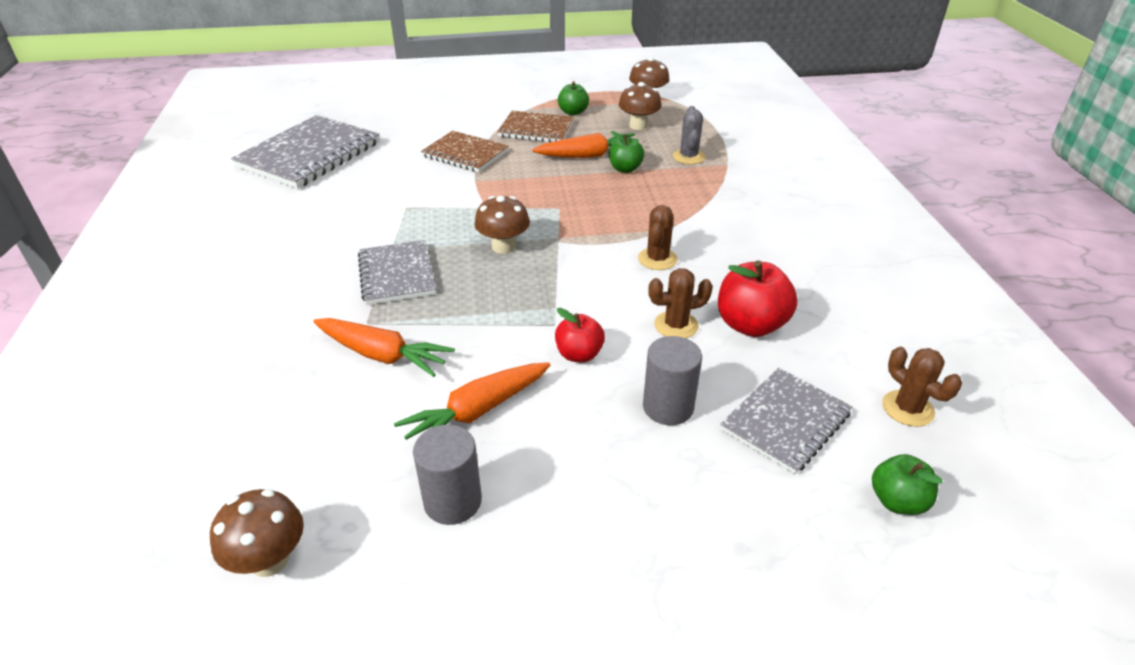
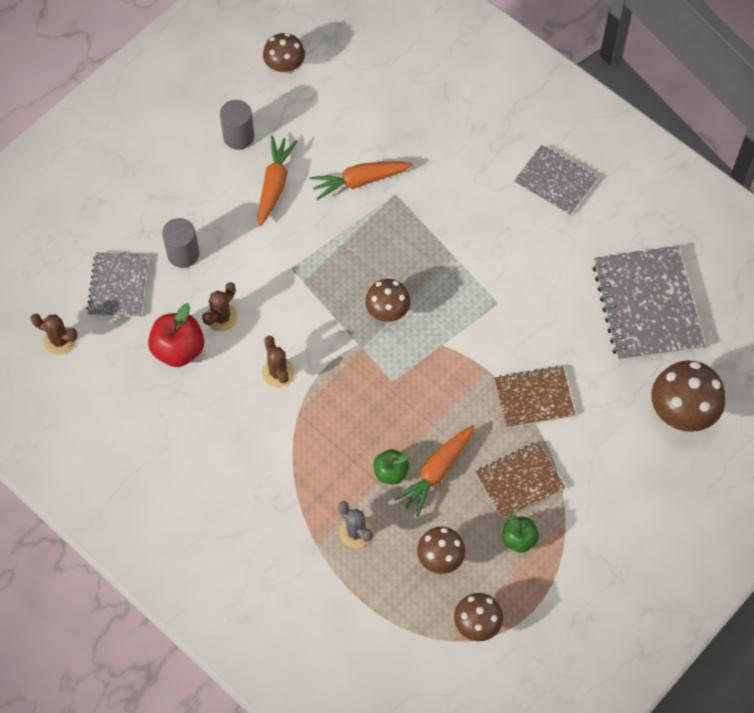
camera: 140 degrees right, 25 degrees up
(383, 110) = (682, 412): none -> brown mushroom
(397, 274) = (423, 239): grey notebook -> grey notebook (555, 182)
(579, 354) = (257, 256): red apple -> none
(897, 501) = (43, 273): green apple -> none

